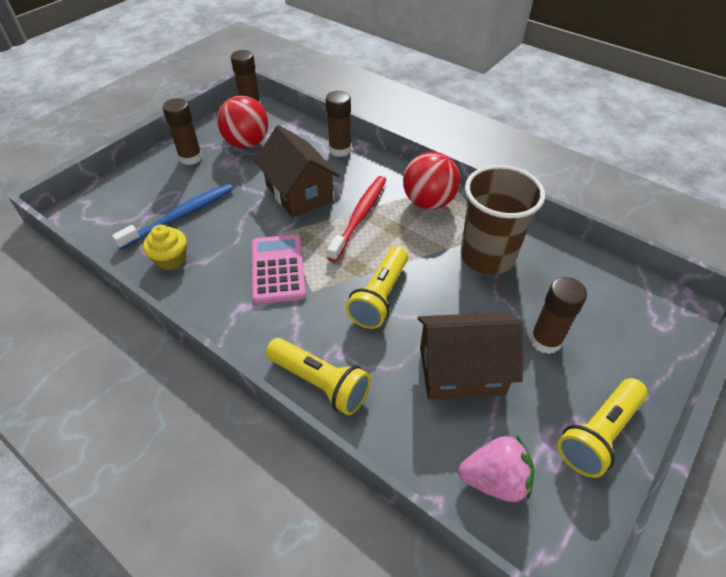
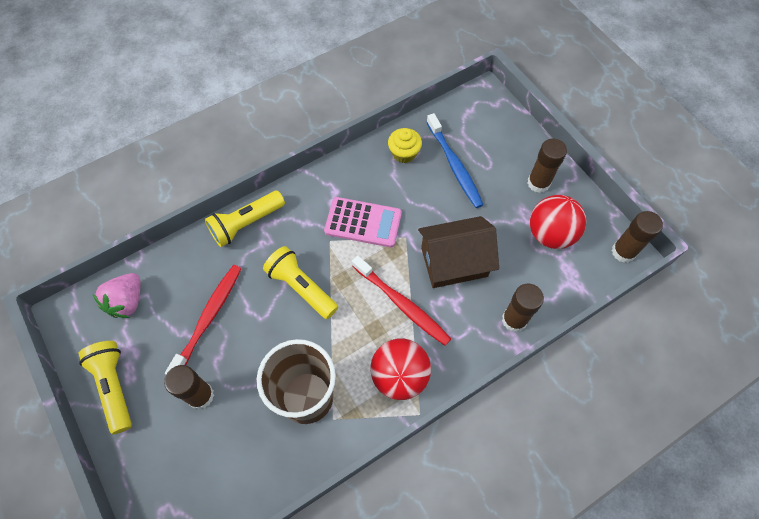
camera: 110 degrees right, 15 degrees up
(461, 370) = (208, 318): brown house -> red toothbrush

